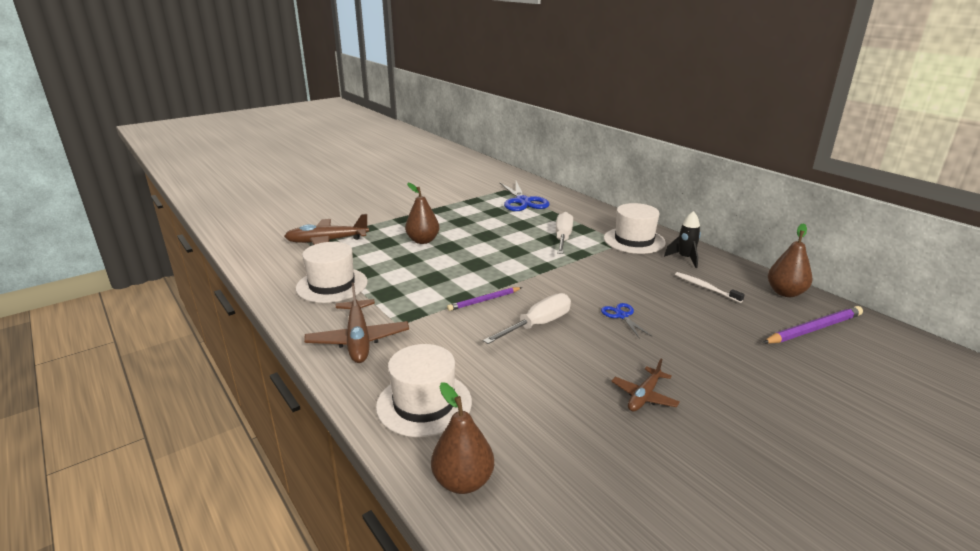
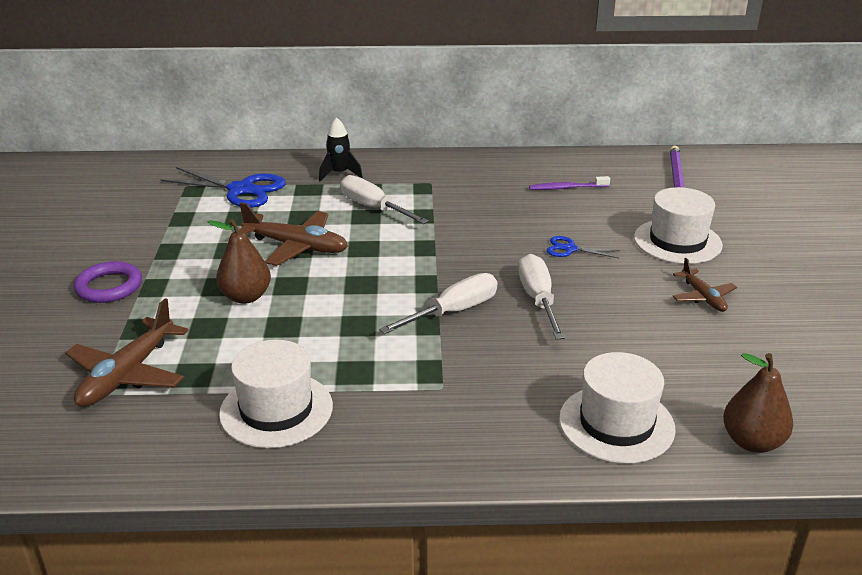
camera: 55 degrees left, 5 degrees up
(358, 339) = (445, 429): brown plane -> brown plane (296, 246)
(392, 210) = (109, 287): none -> purple ring
(484, 300) = (453, 311): purple pencil -> white screwdriver
(634, 240) = (434, 175): white hat -> white hat (677, 241)
(685, 258) = (504, 170): black rocket -> black rocket (339, 174)
(705, 288) = (567, 188): white toothbrush -> purple toothbrush
(785, 293) = (613, 161): brown pear -> none

